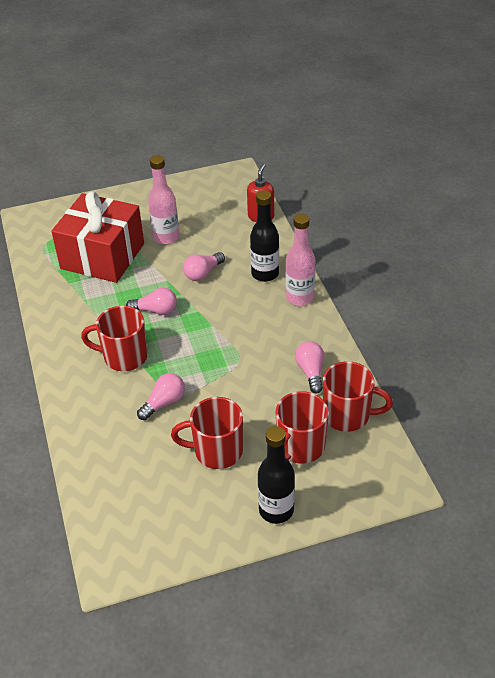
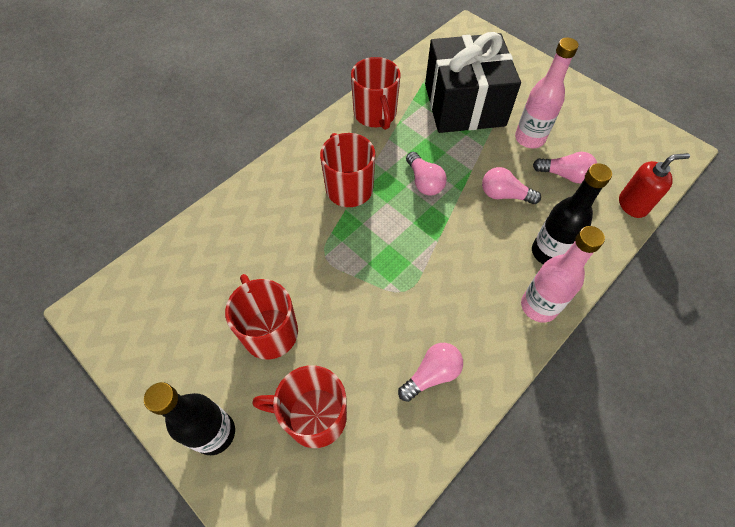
camera: 60 degrees right, 15 degrees up
(102, 256) = (464, 105): red gift -> black gift
(164, 403) = (308, 251): pink light bulb -> pink light bulb (564, 175)
(347, 415) = (389, 451): red mug -> red mug (375, 114)

